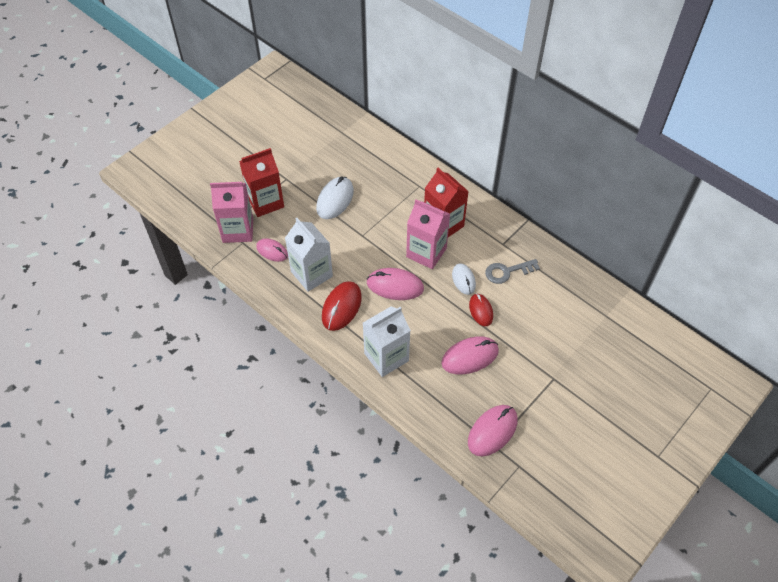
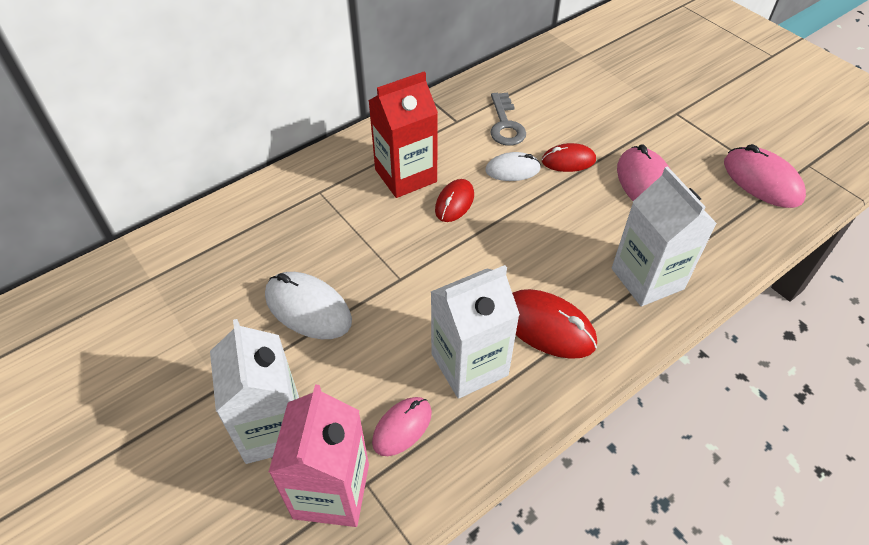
camera: 80 degrees left, 5 degrees down
(265, 202) = (272, 428): red carton -> white carton
(395, 286) = (512, 249): pink mouse -> none
(426, 252) = (454, 203): pink carton -> red mouse

